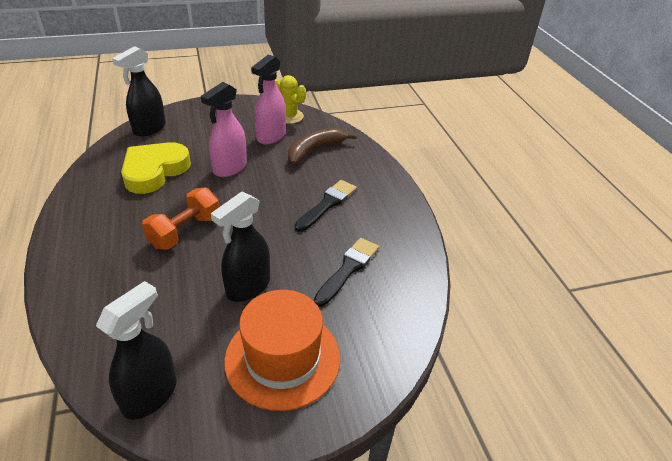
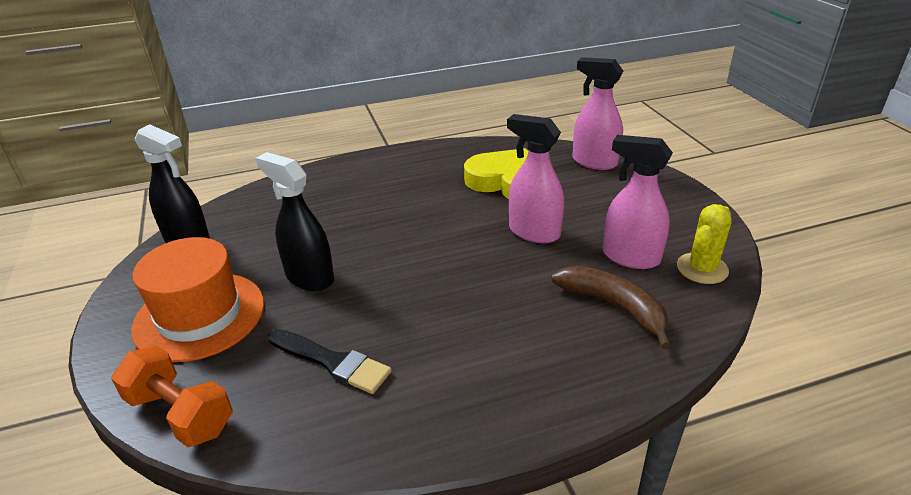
camera: 90 degrees right, 5 degrees down
(149, 129) = (594, 162): black spray bottle -> pink spray bottle
(185, 231) = (402, 220): orange dumbbell -> orange dumbbell (180, 413)
(327, 204) = (473, 331): black brush -> none

